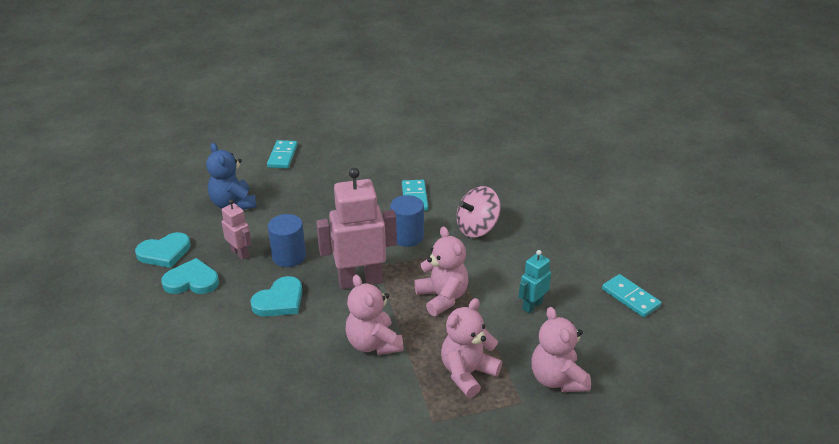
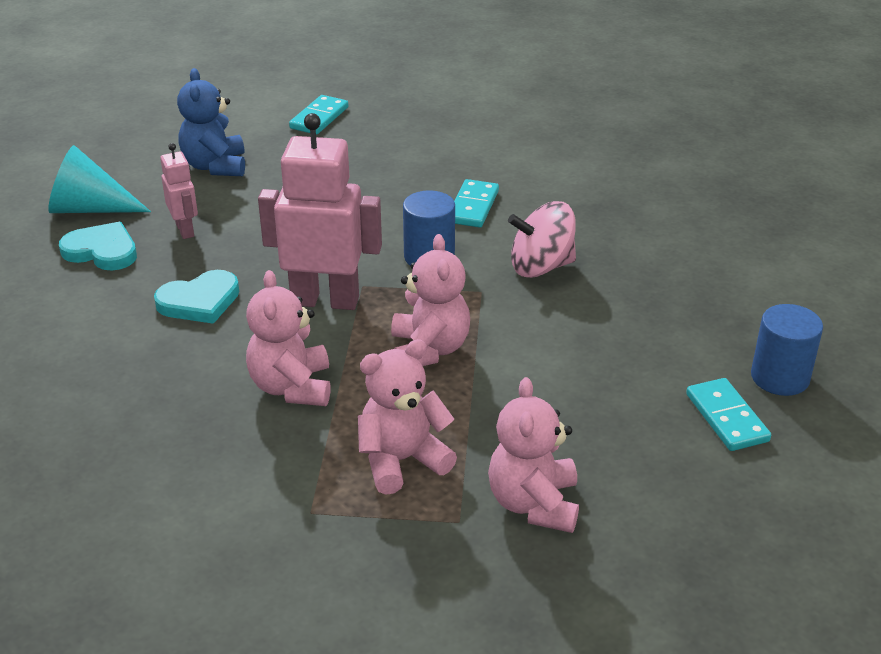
camera: 20 degrees right, 0 degrees up
(164, 252) = (90, 208): turquoise heart -> turquoise cone
(289, 256) = (247, 248): blue cylinder -> blue cylinder (780, 377)
(532, 305) = (559, 392): turquoise robot -> none

